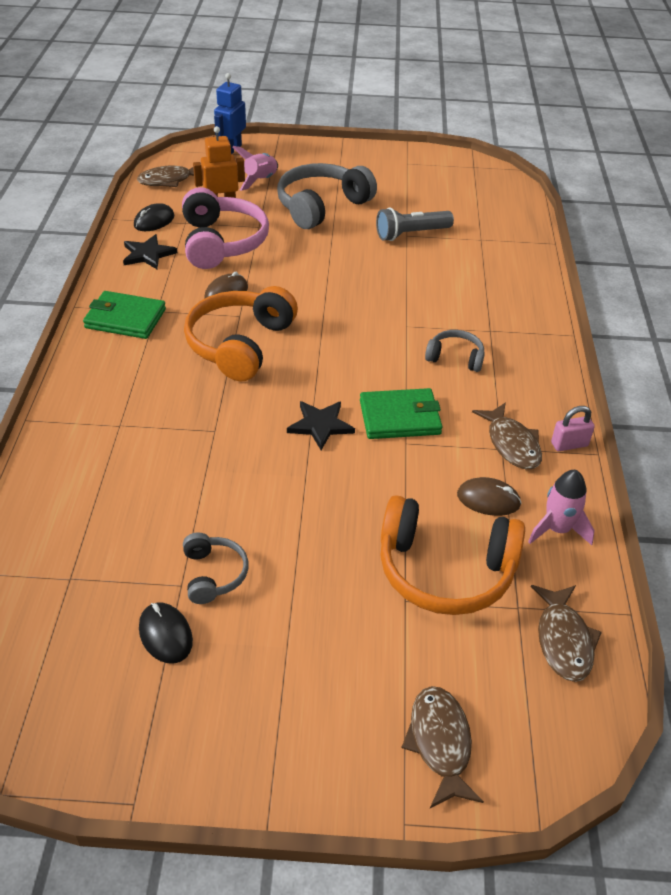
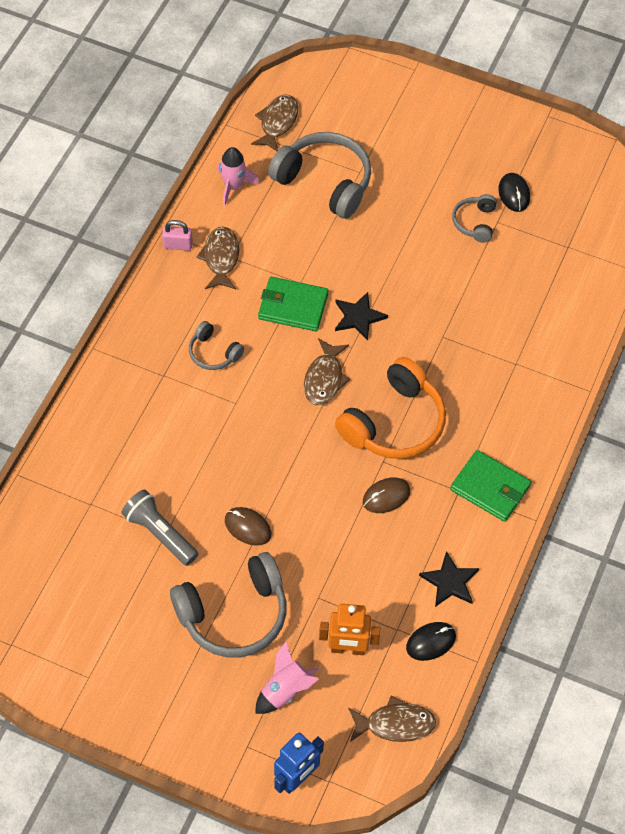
camera: 160 degrees left, 15 degrees up
(221, 243) = (368, 579): pink headphones -> none
(411, 234) = (159, 534): grey flashlight -> grey flashlight turned 135 degrees counterclockwise
(440, 743) = (379, 95): brown fish -> brown fish (324, 379)
(445, 570) = (324, 182): orange headphones -> grey headphones
(488, 499) = (266, 220): brown mouse -> brown mouse (248, 527)

